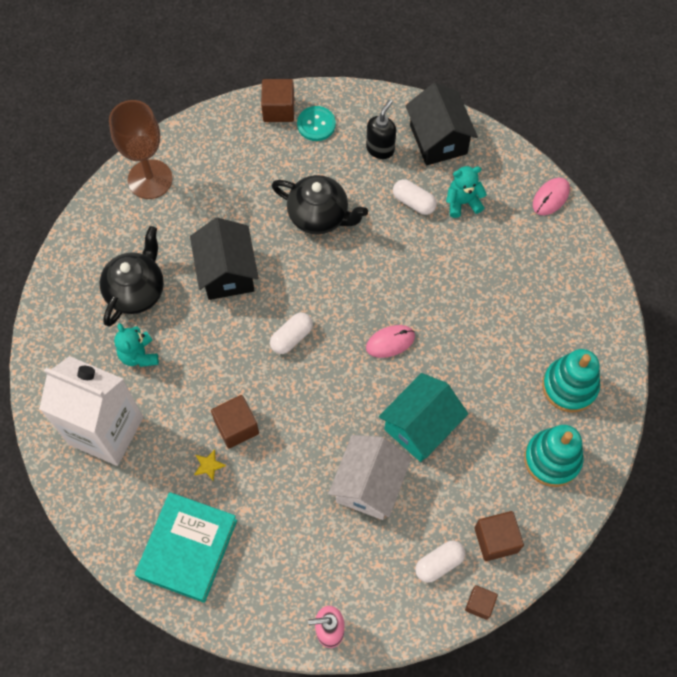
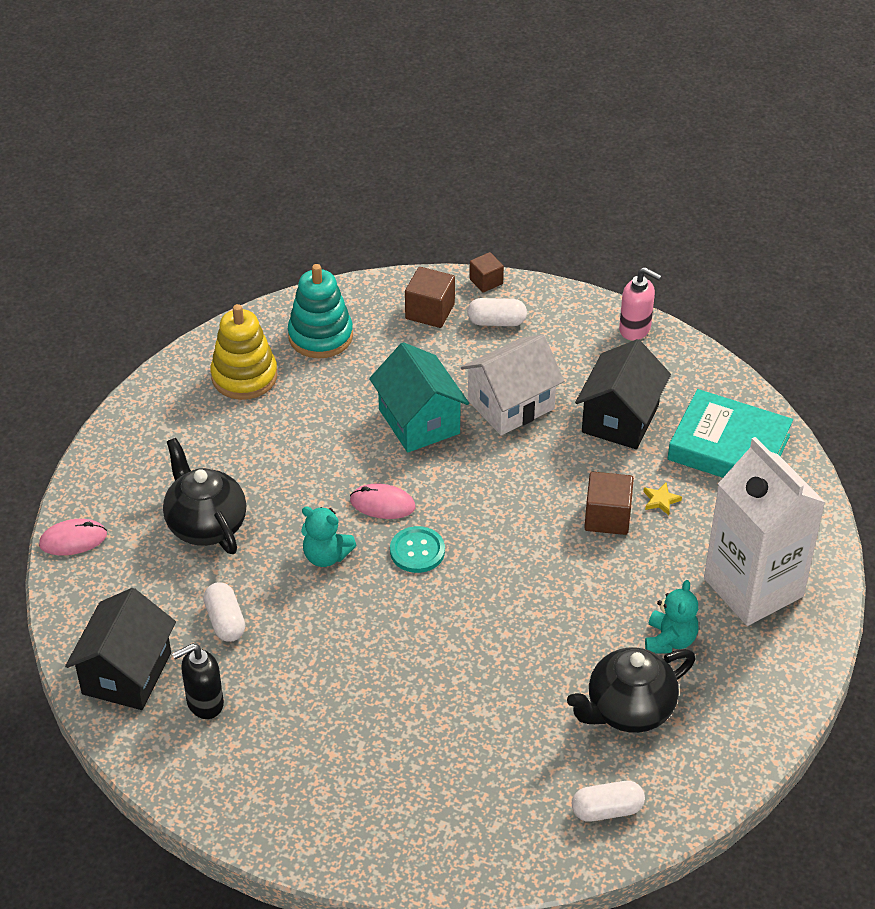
camera: 145 degrees left, 20 degrees down
(150, 179) = (521, 837): brown goblet -> none
(188, 548) = (728, 447): turquoise book -> turquoise book turned 60 degrees clockwise
(227, 272) = (505, 669): black house -> black house (620, 419)
(278, 109) = (283, 831): brown cube -> none
(291, 337) = (484, 564): white capsule -> white capsule (607, 810)
(316, 124) = (253, 781): turquoise button -> turquoise button (417, 551)
(319, 216) = (346, 669): black teapot -> black teapot (206, 525)
(420, 426) = (419, 421): turquoise house -> turquoise house turned 75 degrees clockwise
(463, 202) = (171, 589): turquoise teddy bear -> turquoise teddy bear (326, 556)
(569, 386) = (244, 376): turquoise stacking toy -> yellow stacking toy

